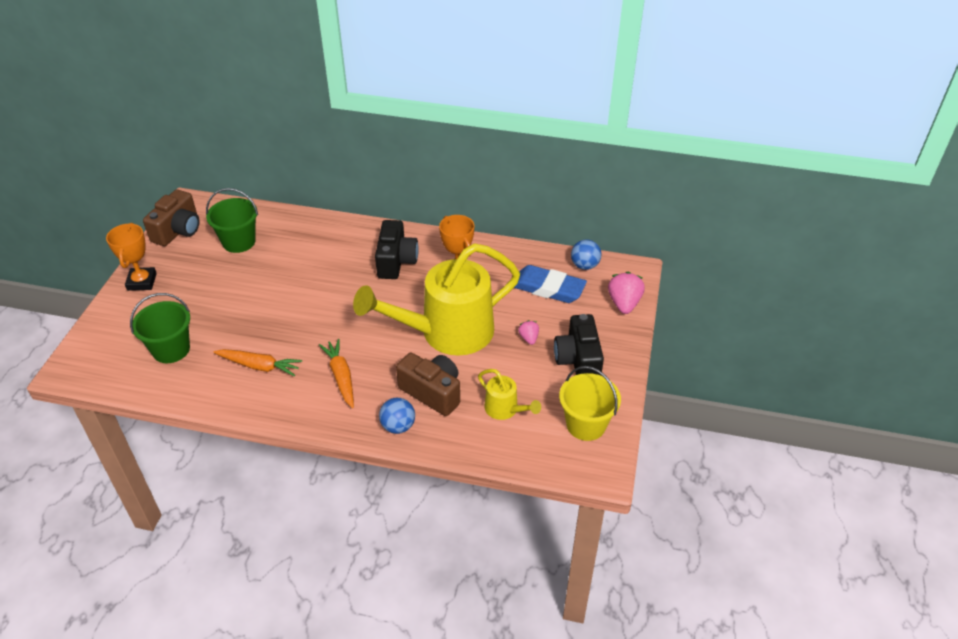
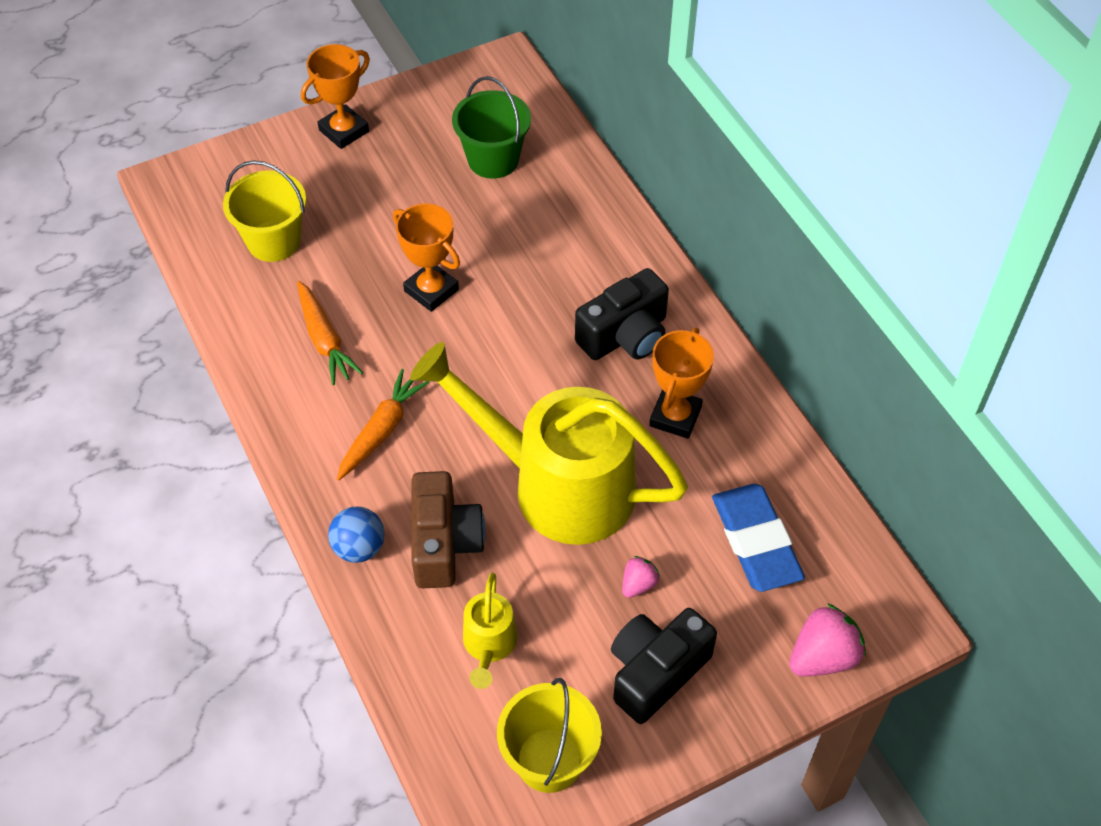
camera: 50 degrees right, 10 degrees up
(171, 349) = (274, 241): green bucket -> yellow bucket
(178, 230) = (452, 92): brown camera -> none
(284, 309) = (431, 290): none -> orange trophy
(584, 265) = (848, 555): blue ball -> none

